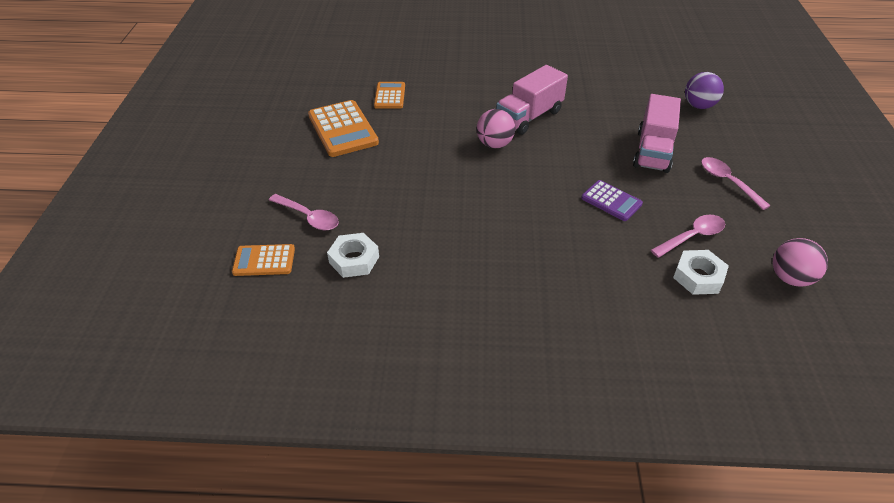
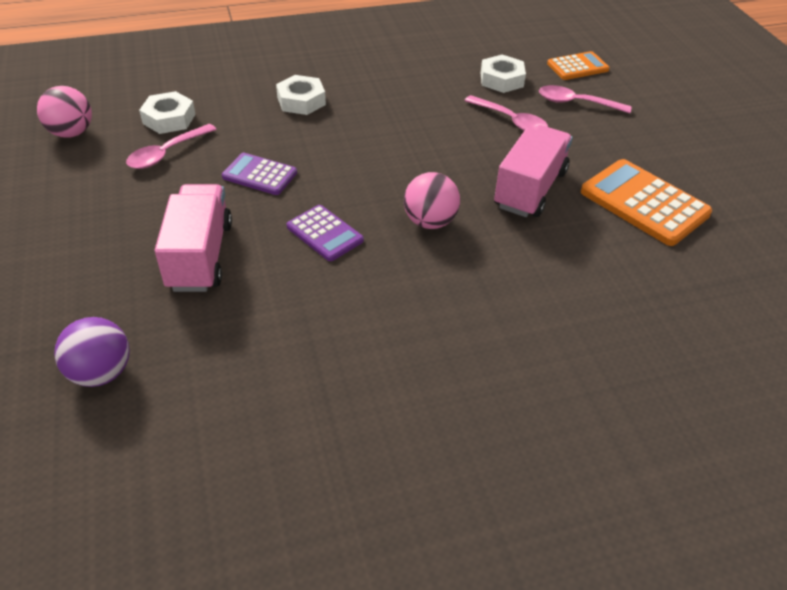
camera: 160 degrees right, 0 degrees up
(389, 96) = (635, 274): orange calculator -> none
(529, 117) = (398, 280): pink truck -> pink truck (530, 189)
(566, 273) = (301, 101): none -> white nut
(568, 150) = (325, 233): none -> purple calculator
(728, 182) = (100, 228): pink spoon -> pink spoon (511, 121)

